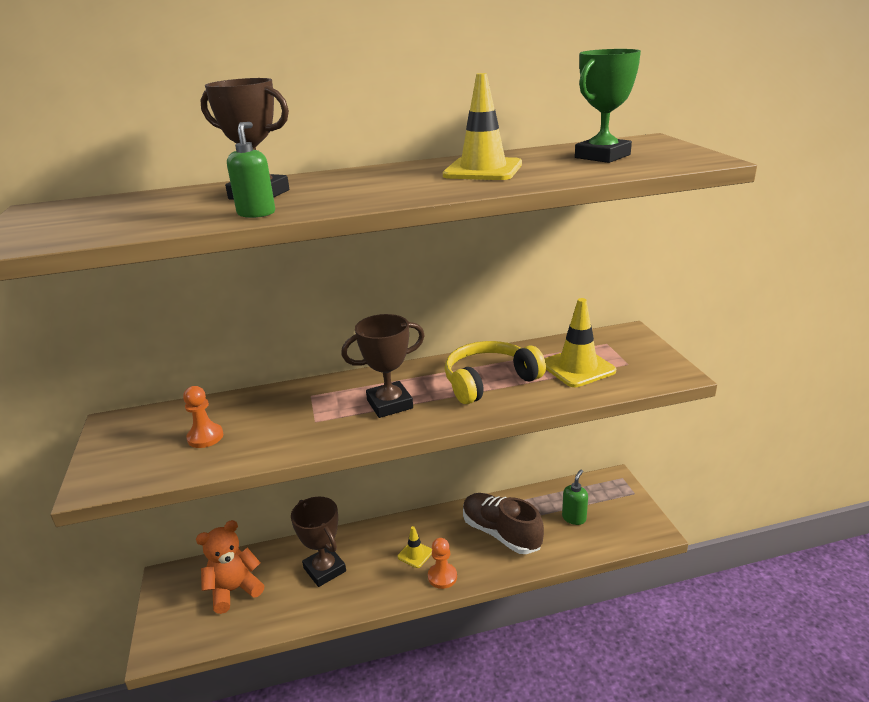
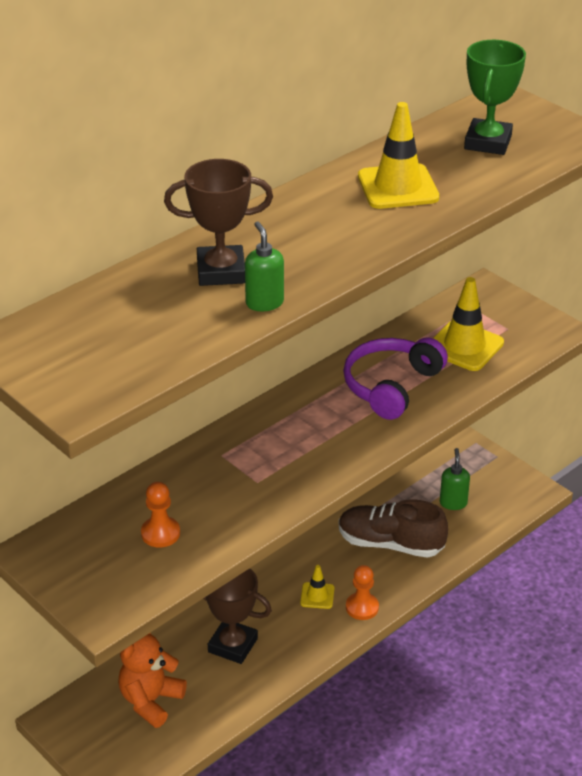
camera: 30 degrees left, 10 degrees up
(389, 404) = (315, 440): brown trophy -> none
(489, 381) = (391, 386): yellow headphones -> purple headphones

